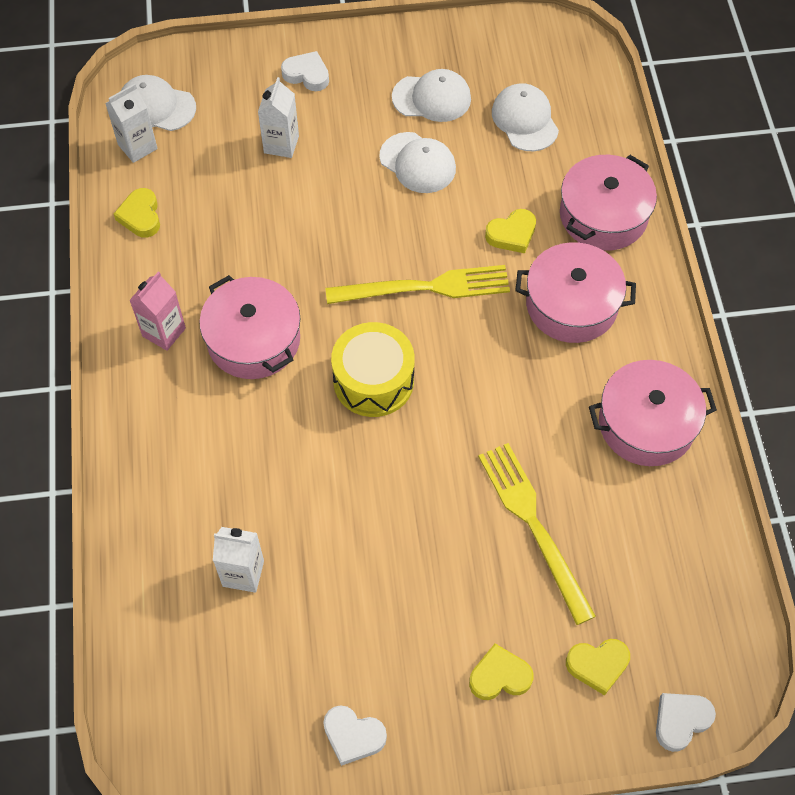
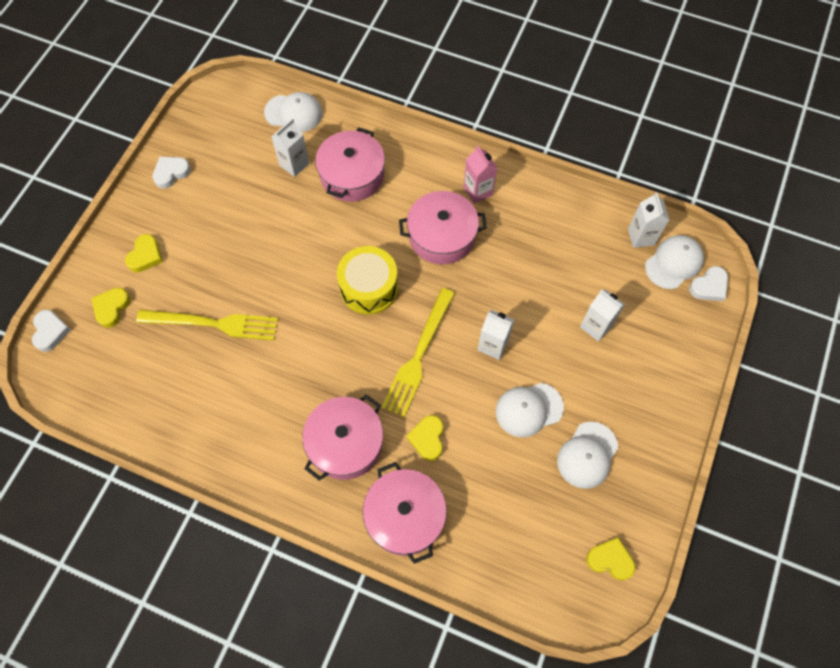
camera: 120 degrees right, 5 degrees up
(141, 216) = (578, 215): yellow heart -> yellow heart (610, 560)
(307, 74) = (657, 376): white heart -> white heart (709, 286)
(365, 225) = (493, 345): none -> white carton
(525, 120) = (528, 514): white cap -> white cap (294, 113)
(646, 424) = (228, 433): pink pot -> pink pot (352, 175)

